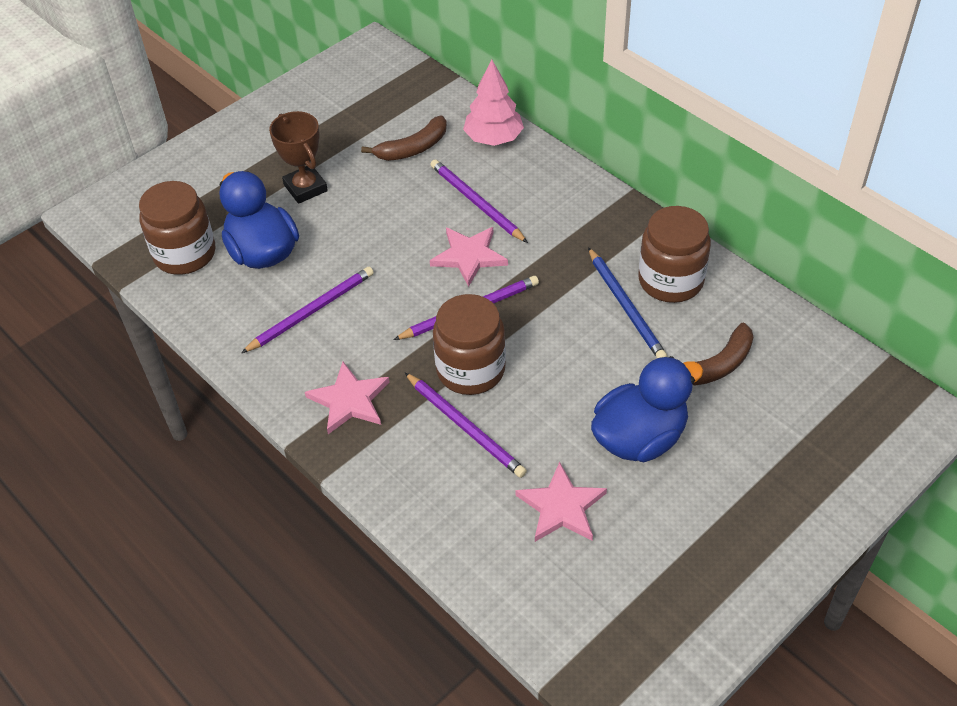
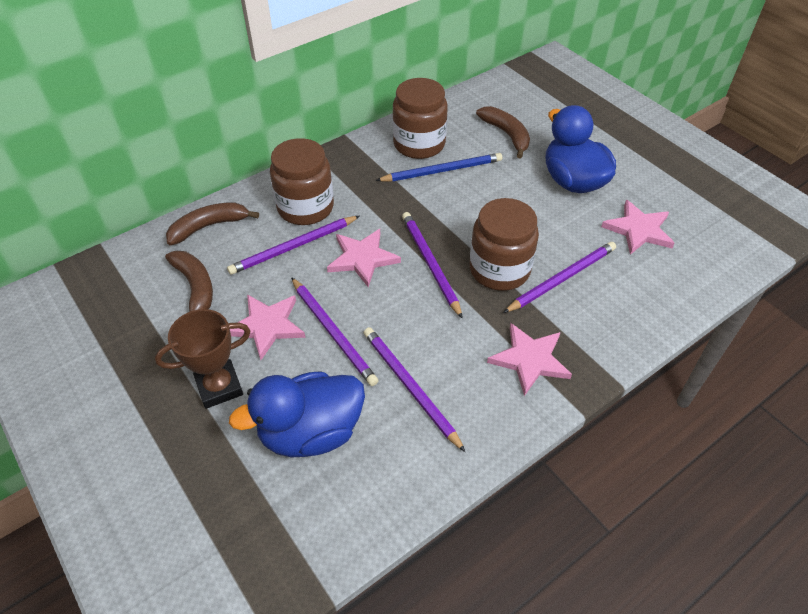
camera: 85 degrees left, 0 degrees up
(185, 254) = (290, 520): brown jar -> brown jar (305, 207)
(370, 249) = (333, 332): none -> purple pencil
(373, 203) = (267, 326): none -> pink star
(493, 139) = (209, 226): pink tree -> brown banana

